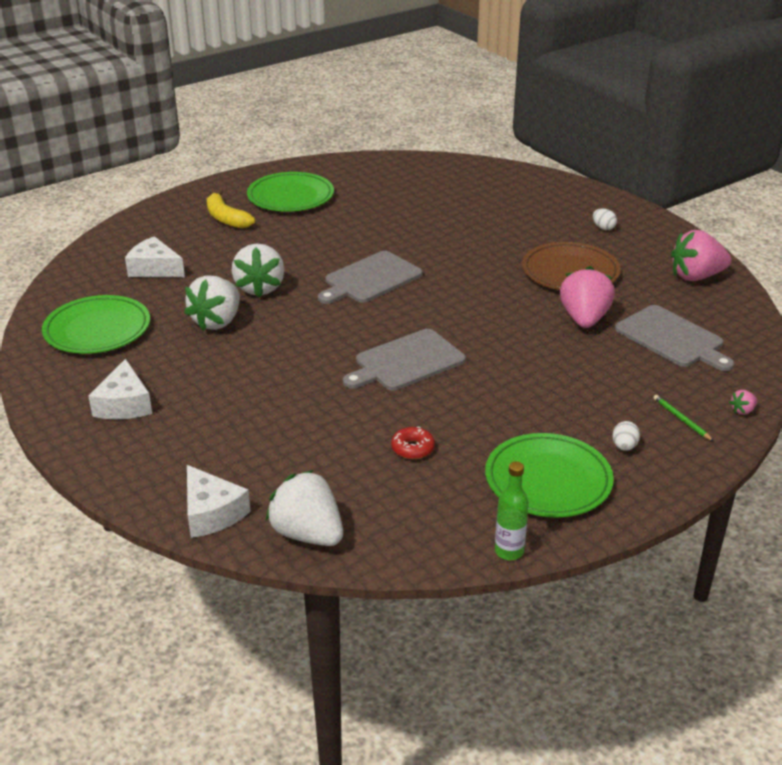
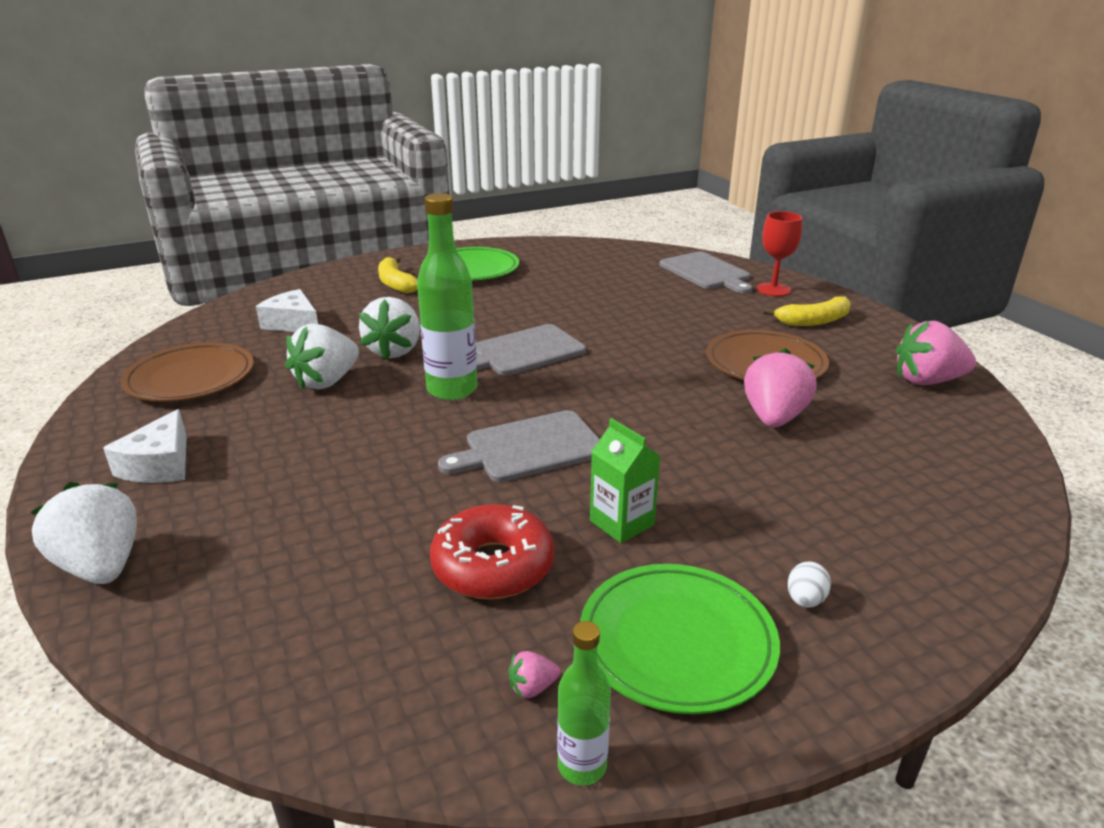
camera: 10 degrees right, 5 degrees down
(97, 329) = (190, 378): green plate -> brown plate
(211, 513) = (168, 630): white cheese -> none
(307, 534) = (282, 685): white strawberry -> white strawberry (101, 566)
(325, 319) = (452, 389): none -> green bottle
(412, 448) = (493, 566): red donut -> red donut, size x1.97
(492, 410) = (622, 523): none -> green carton
(565, 198) = (773, 290): none -> red goblet
(603, 228) = (814, 321): white egg -> yellow banana
(672, 338) = (891, 452): grey cutting board -> grey cutting board (706, 272)
(681, 419) = (898, 567): green pencil -> none
(742, 411) = (994, 564): pink strawberry -> pink strawberry (532, 687)

